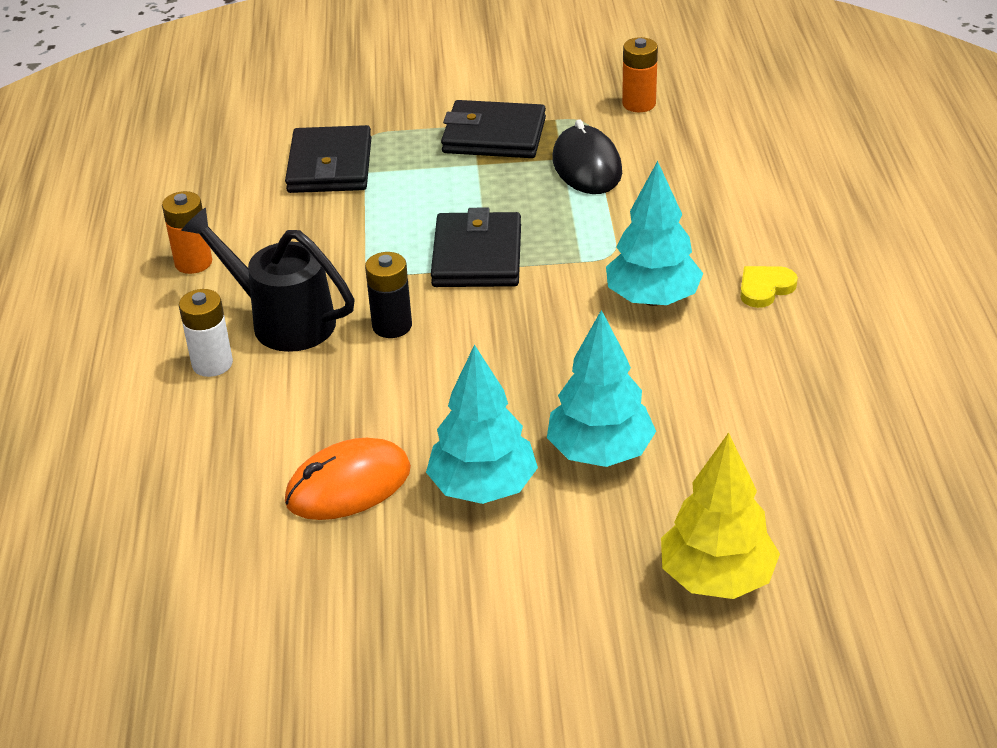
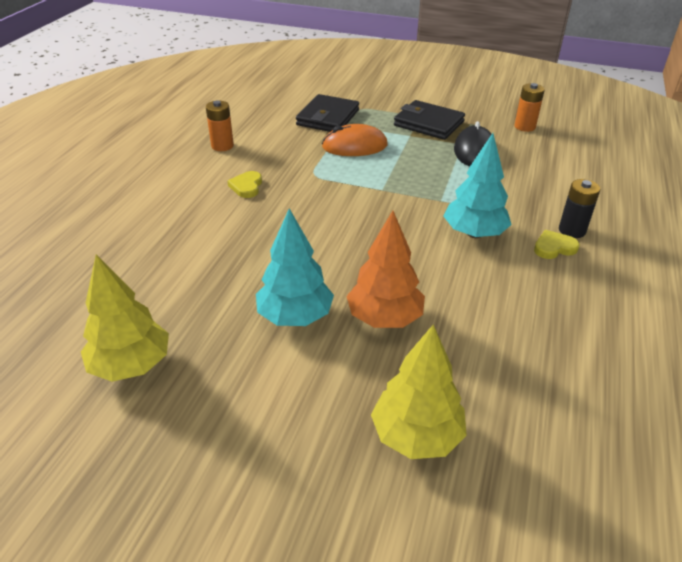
camera: 20 degrees right, 0 degrees up
(212, 364) = (192, 198): white battery -> none
(283, 320) = (246, 186): black watering can -> yellow heart
(310, 619) = (131, 365): none -> yellow tree
(348, 485) = (215, 288): orange mouse -> orange mouse (354, 146)
(392, 326) = (305, 206): black battery -> black battery (572, 230)
(477, 256) = (379, 182): black wallet -> none
(600, 452) = (384, 318): turquoise tree -> orange tree

